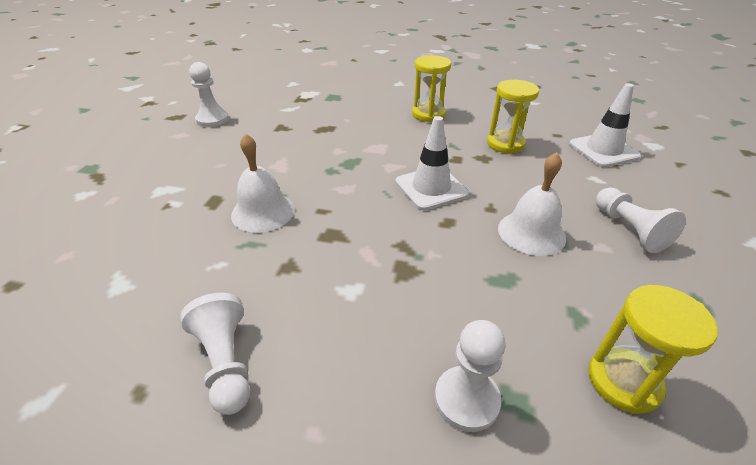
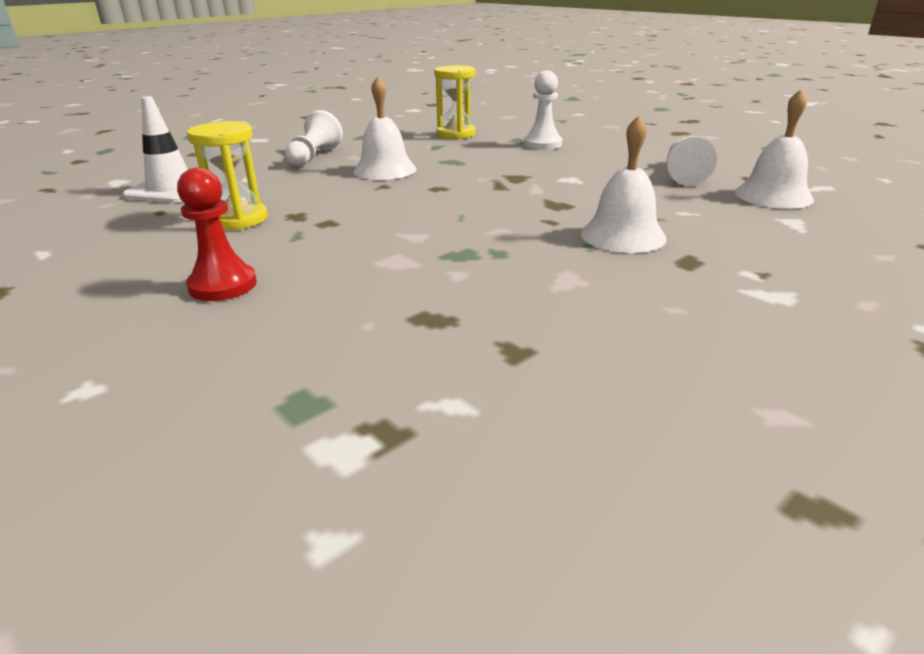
camera: 145 degrees left, 10 degrees down
(119, 340) = (773, 195): none -> white bell
(212, 119) = (684, 441): white pawn -> none
(428, 114) = (223, 285): yellow hourglass -> red pawn
(431, 188) = (408, 208): white traffic cone -> none

